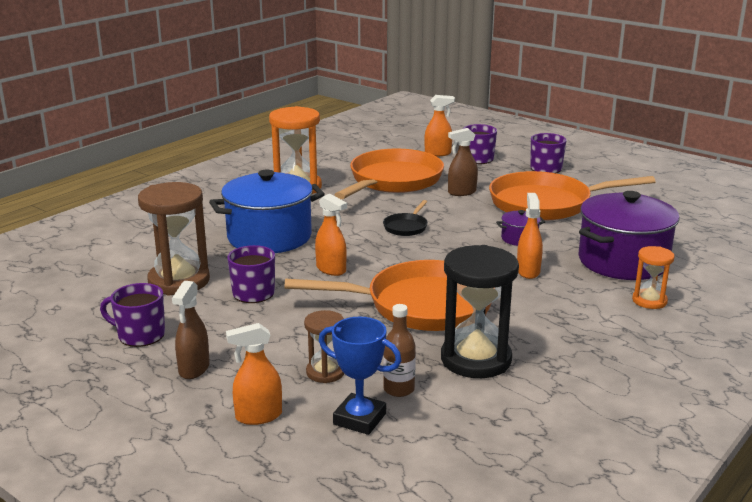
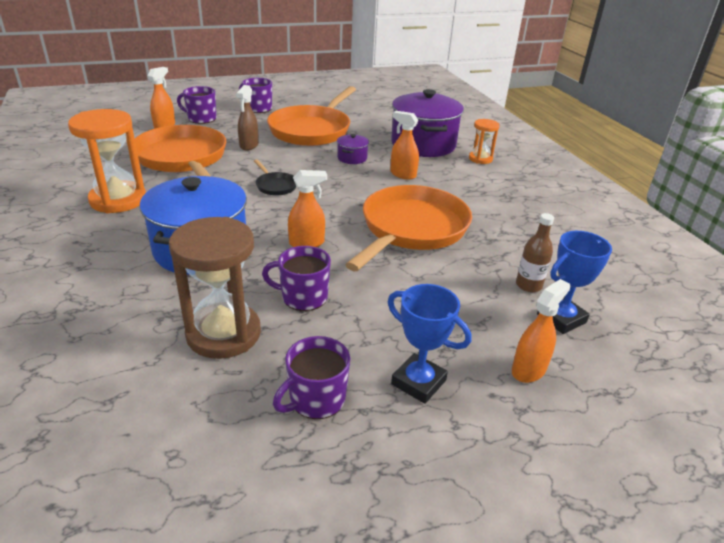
camera: 60 degrees left, 10 degrees up
(194, 369) = (418, 382): brown spray bottle -> blue trophy
(258, 416) = (529, 370): orange spray bottle -> orange spray bottle turned 150 degrees counterclockwise
(325, 372) = (480, 309): brown hourglass -> none
(476, 359) = (508, 240): black hourglass -> none

